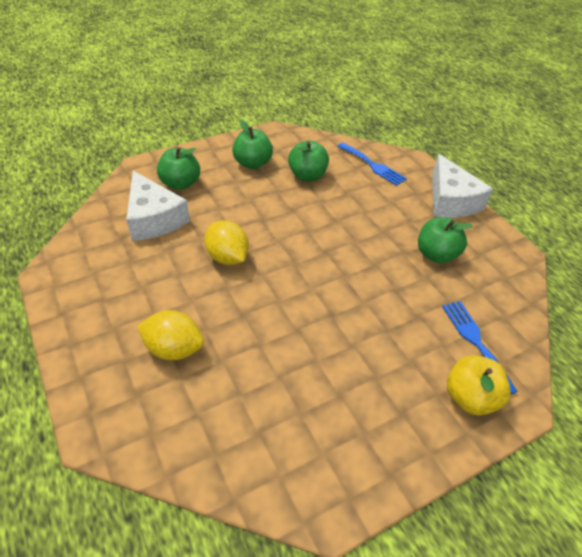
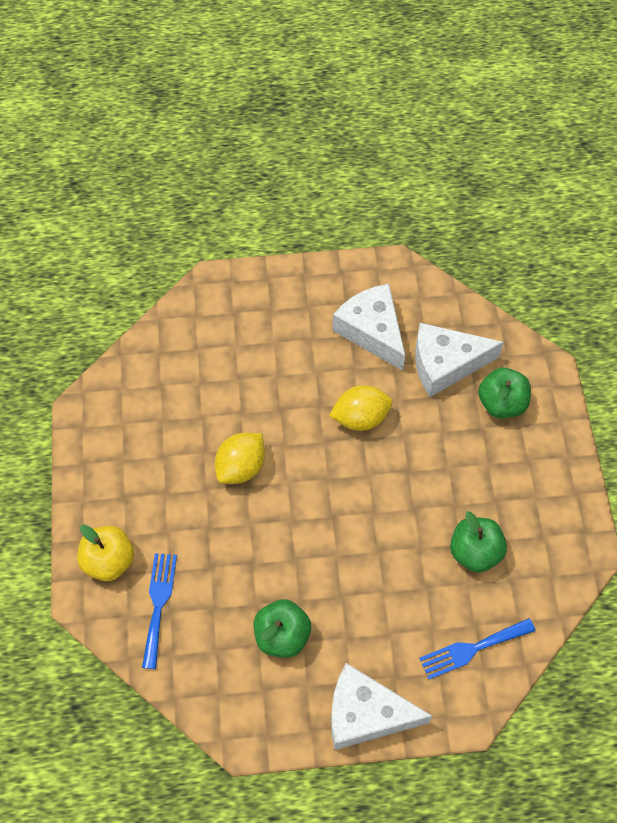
camera: 115 degrees right, 15 degrees up
(132, 271) = (372, 331): none -> white cheese
(174, 348) = (266, 346): yellow lemon -> yellow lemon (241, 467)
(252, 163) = (520, 495): green apple -> none
(475, 341) = (158, 604): blue fork -> blue fork turned 90 degrees counterclockwise

